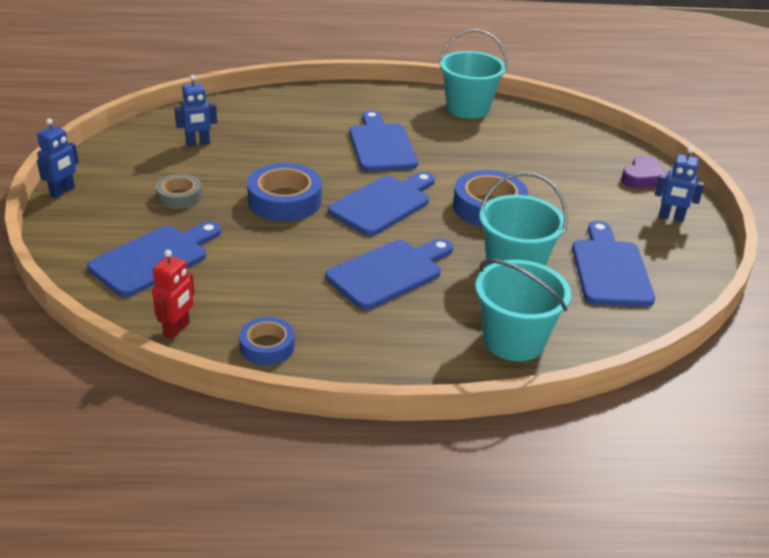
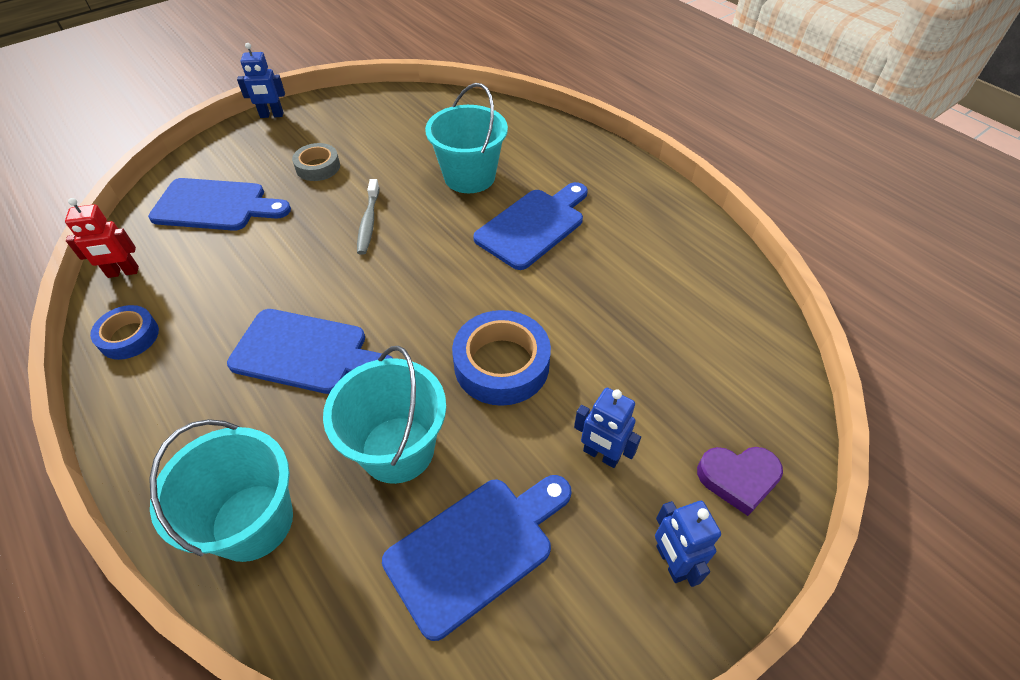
camera: 55 degrees right, 15 degrees up
(198, 144) = (409, 131): blue robot -> blue robot (601, 455)
(284, 200) = (368, 222): blue tape -> grey toothbrush
(383, 204) = (426, 284): blue cutting board -> none
(468, 108) = (689, 243): turquoise bucket -> turquoise bucket (469, 177)

